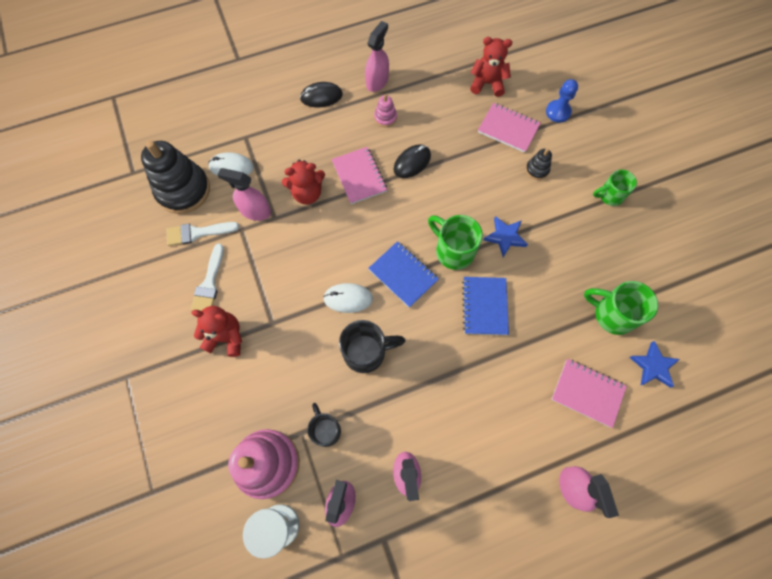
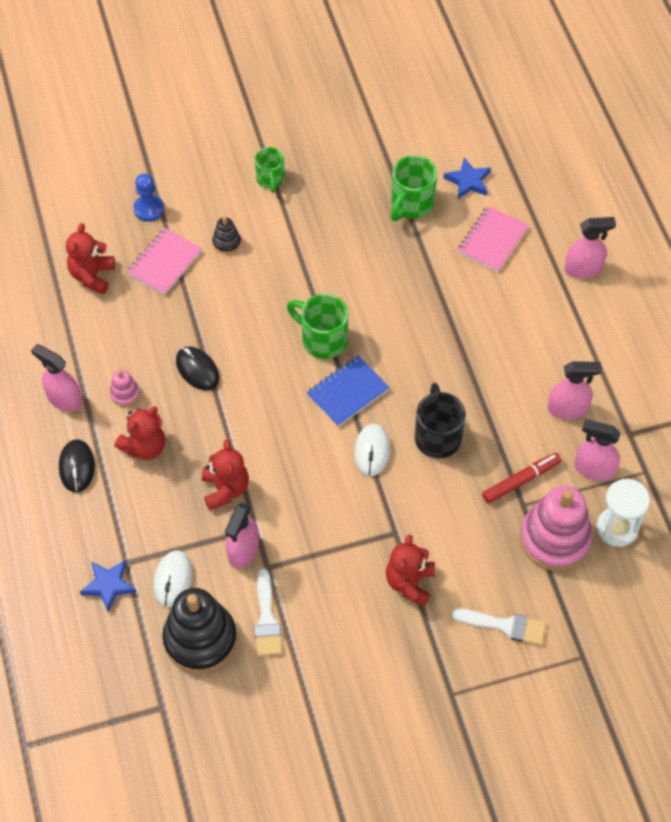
camera: 85 degrees left, 10 degrees down
(209, 283) = (339, 603): white brush -> white brush (505, 626)
(325, 429) = (521, 481): black mug -> red marker
(341, 136) = (145, 447): none -> red teddy bear
(359, 176) = (209, 429): pink notebook -> none
(453, 251) = (322, 339): green mug -> green mug turned 75 degrees clockwise
(484, 306) = (392, 317): blue notebook -> none
(505, 237) = (311, 286): blue star -> blue star (108, 585)

